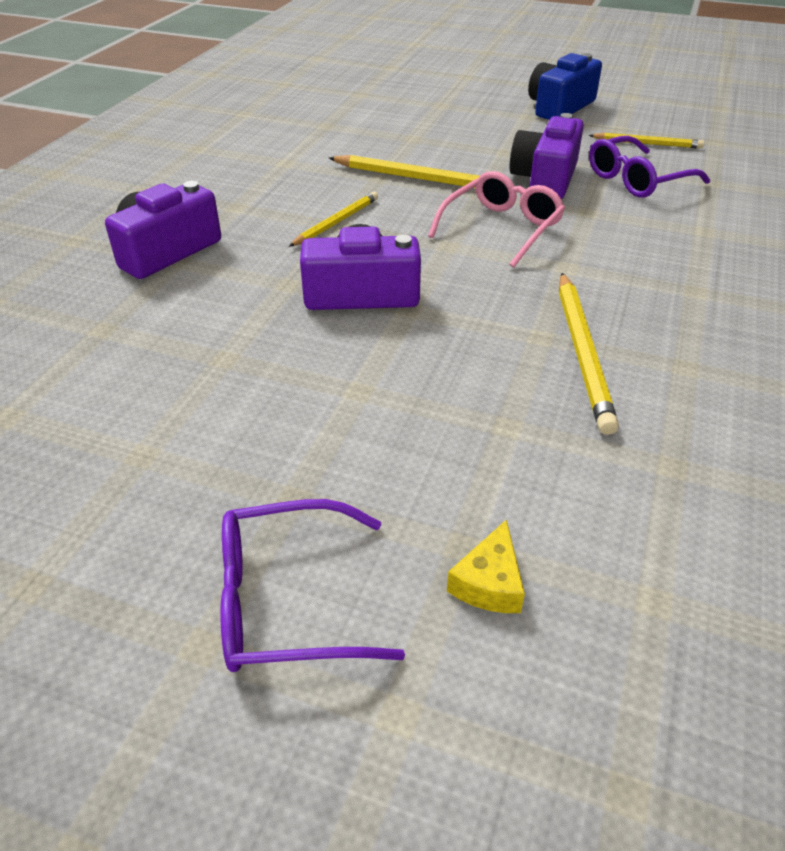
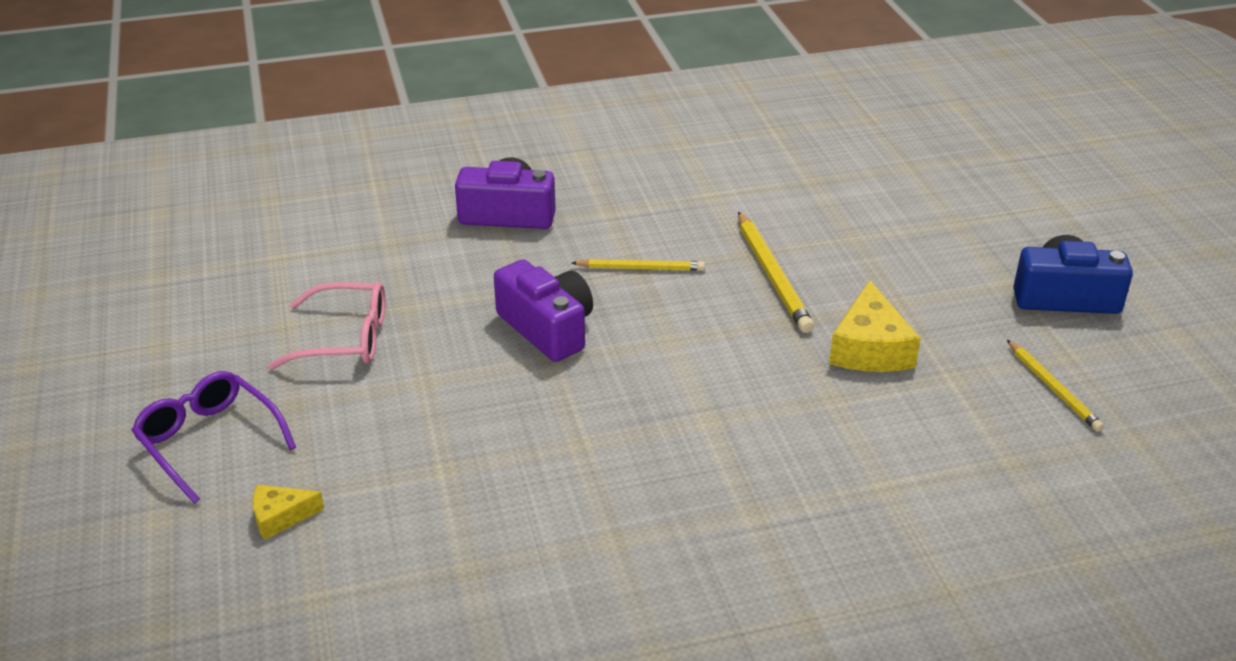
camera: 55 degrees right, 5 degrees down
(501, 228) = (735, 358): pink glasses -> pink glasses (345, 339)
(545, 179) = (870, 348): purple camera -> yellow cheese
(583, 352) = (578, 474): yellow pencil -> none
(637, 180) = (947, 408): purple glasses -> none

